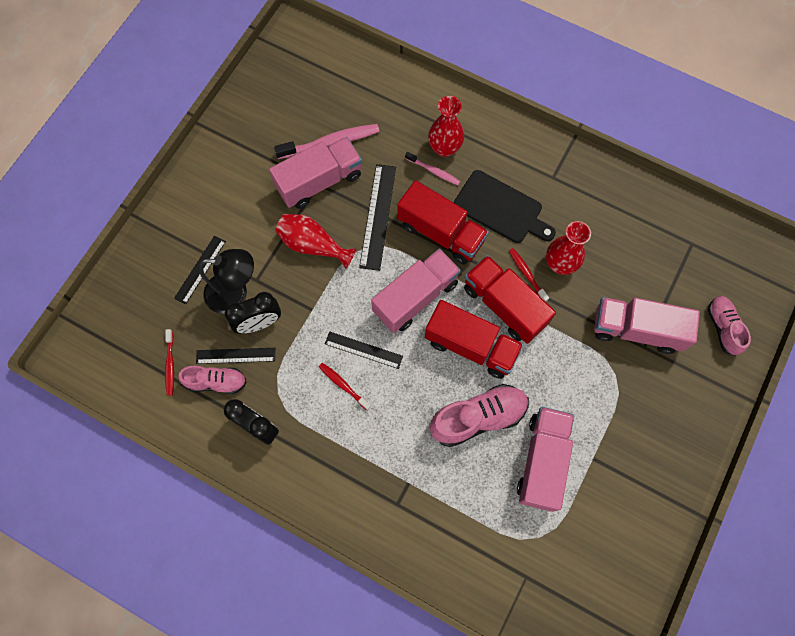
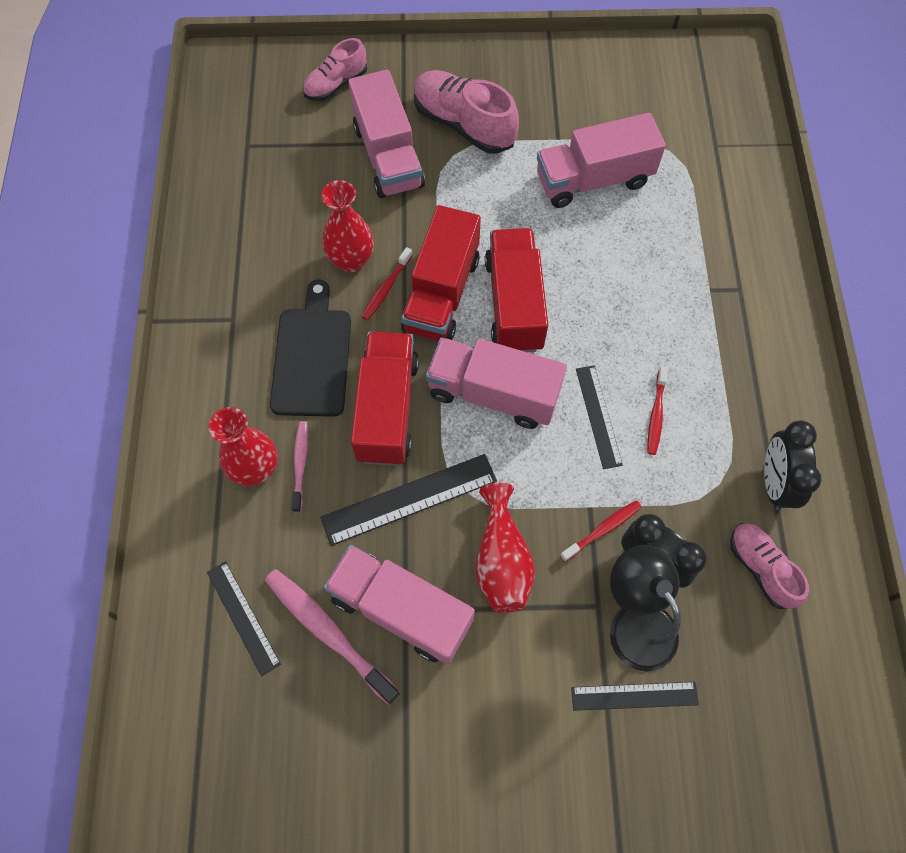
camera: 120 degrees left, 5 degrees down
(170, 365) = (784, 644): red toothbrush -> red toothbrush (603, 530)
(235, 355) = (712, 565): black ruler -> black ruler (243, 617)
(478, 417) = (591, 258): pink shoe -> pink shoe (463, 124)

